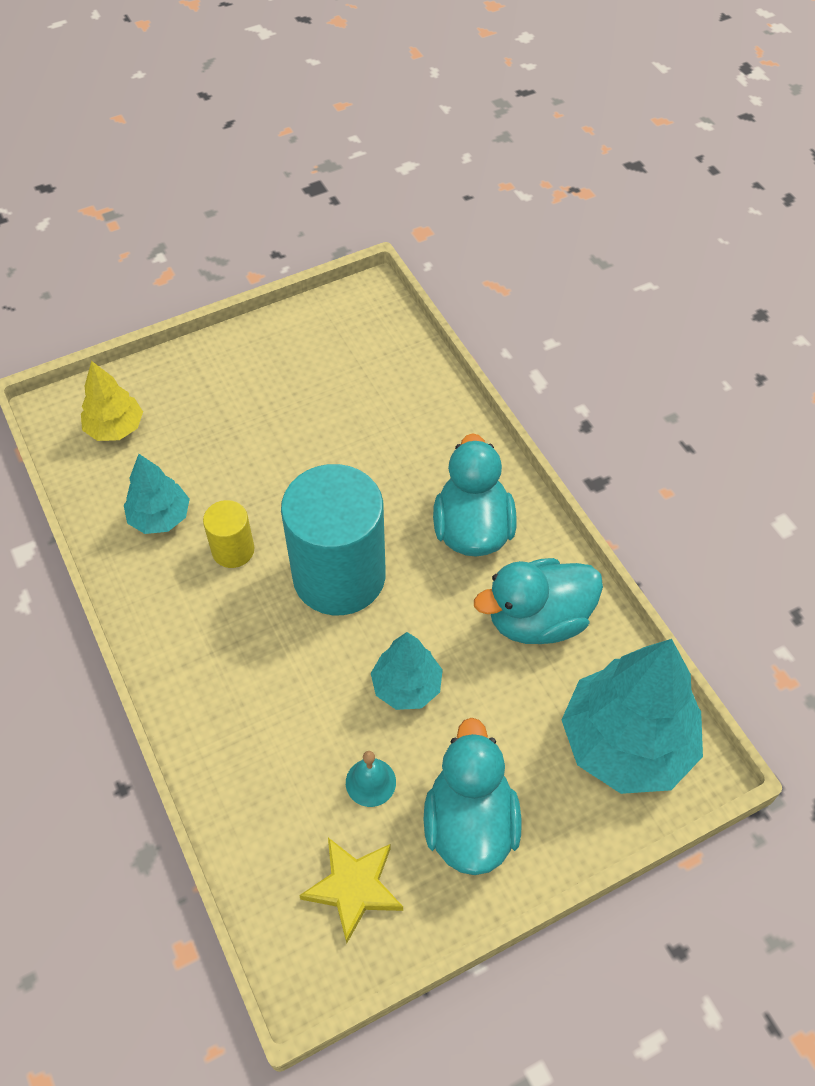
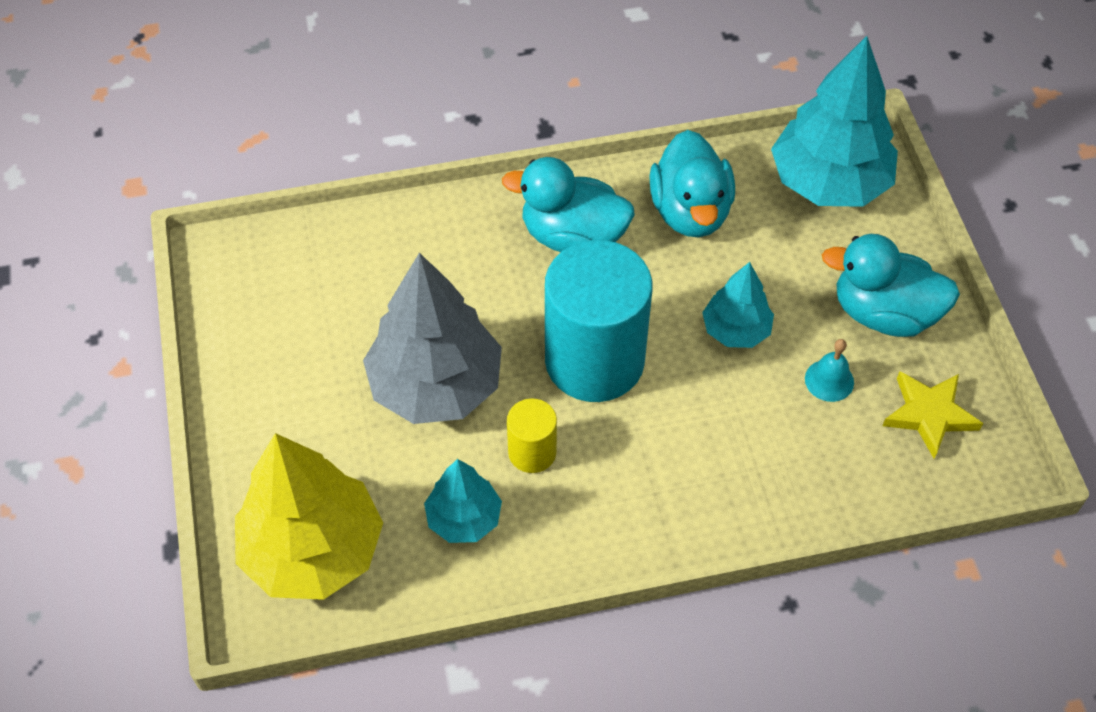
camera: 75 degrees left, 0 degrees up
(115, 428) = (313, 550): yellow tree -> yellow tree, size x1.88
(283, 467) = (435, 385): none -> grey tree

